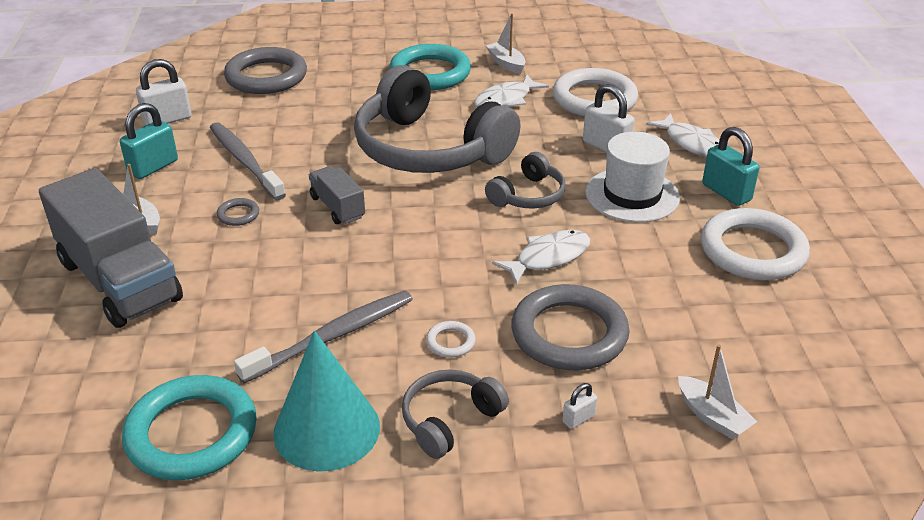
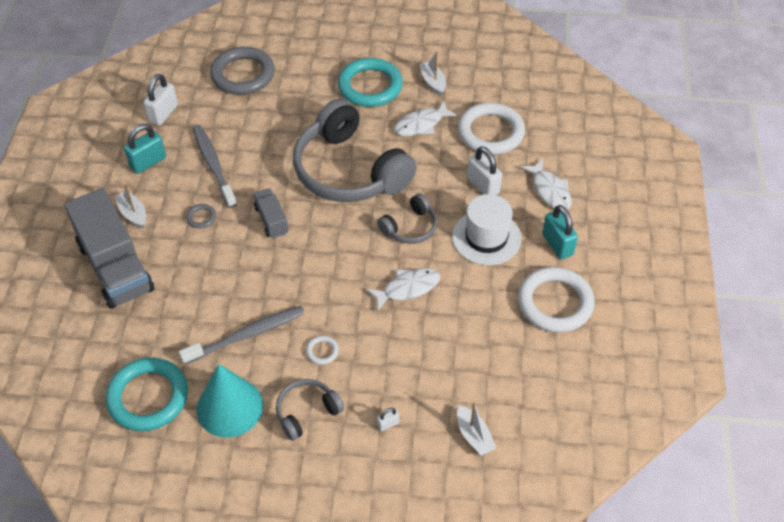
camera: 10 degrees right, 15 degrees up
(167, 119) = (163, 113): white padlock -> white padlock turned 45 degrees counterclockwise
(569, 334) = (402, 356): grey ring -> none

